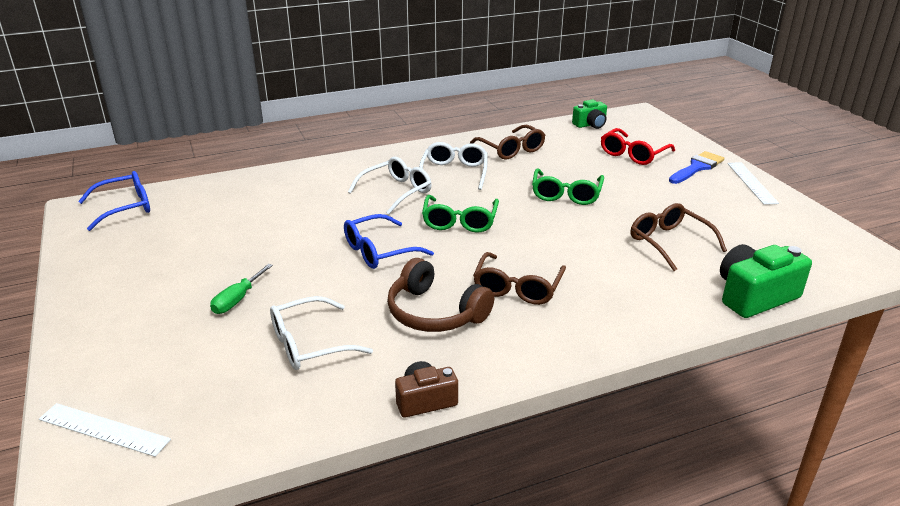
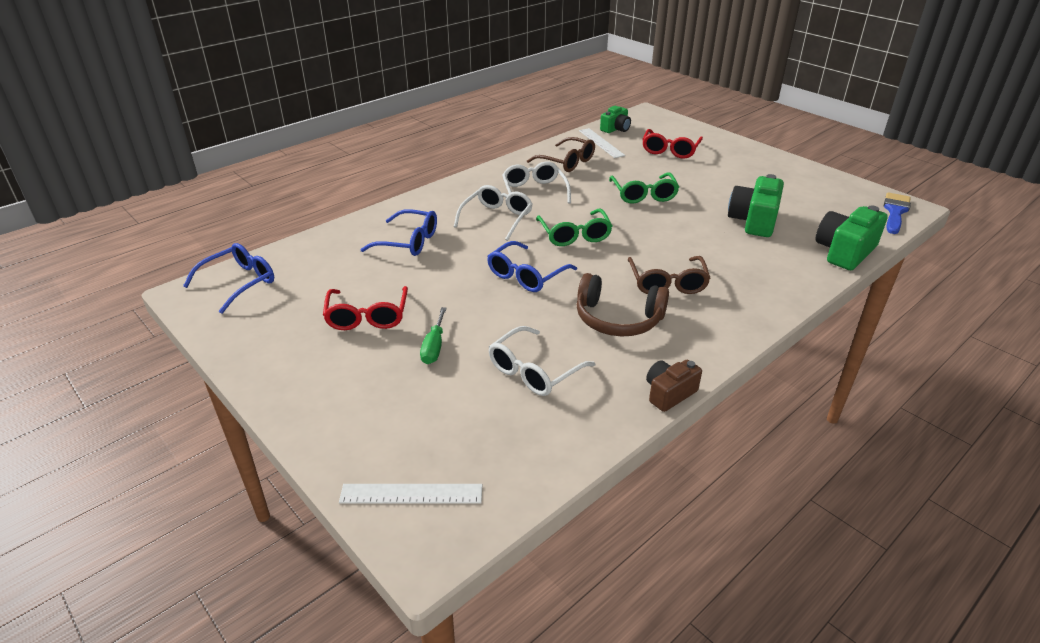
camera: 20 degrees left, 5 degrees up
(204, 259) = (367, 316): none -> red glasses
(296, 199) = (408, 242): none -> blue glasses
(669, 242) = (753, 221): brown glasses -> green camera
(697, 167) = (727, 154): blue brush -> blue brush (895, 211)
(751, 183) = (777, 160): white ruler -> white ruler (601, 143)

